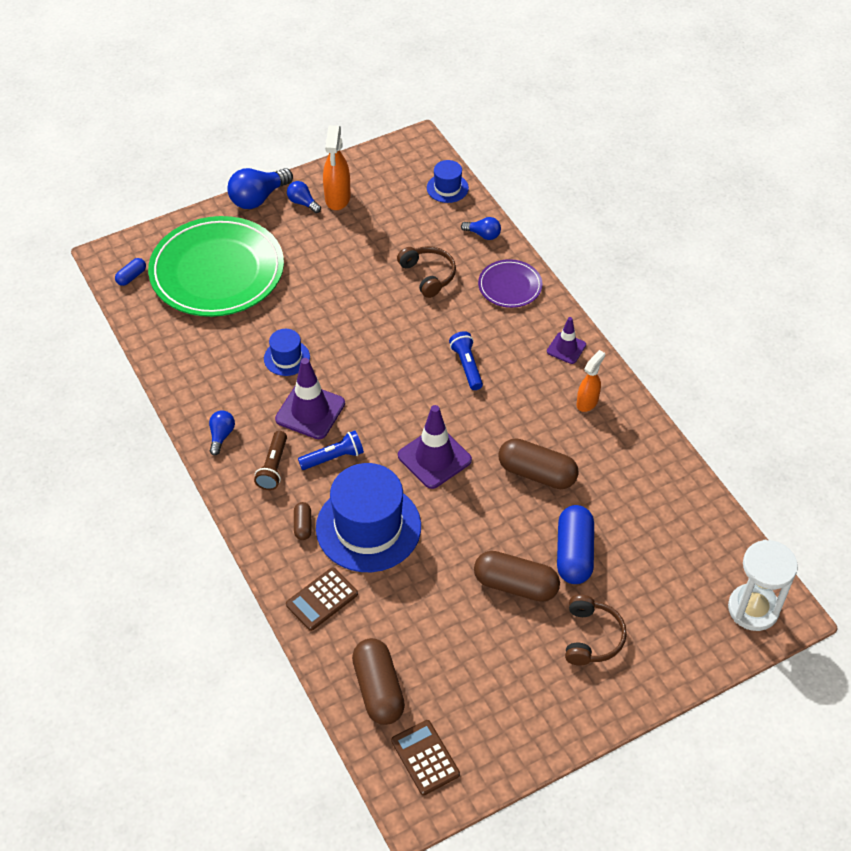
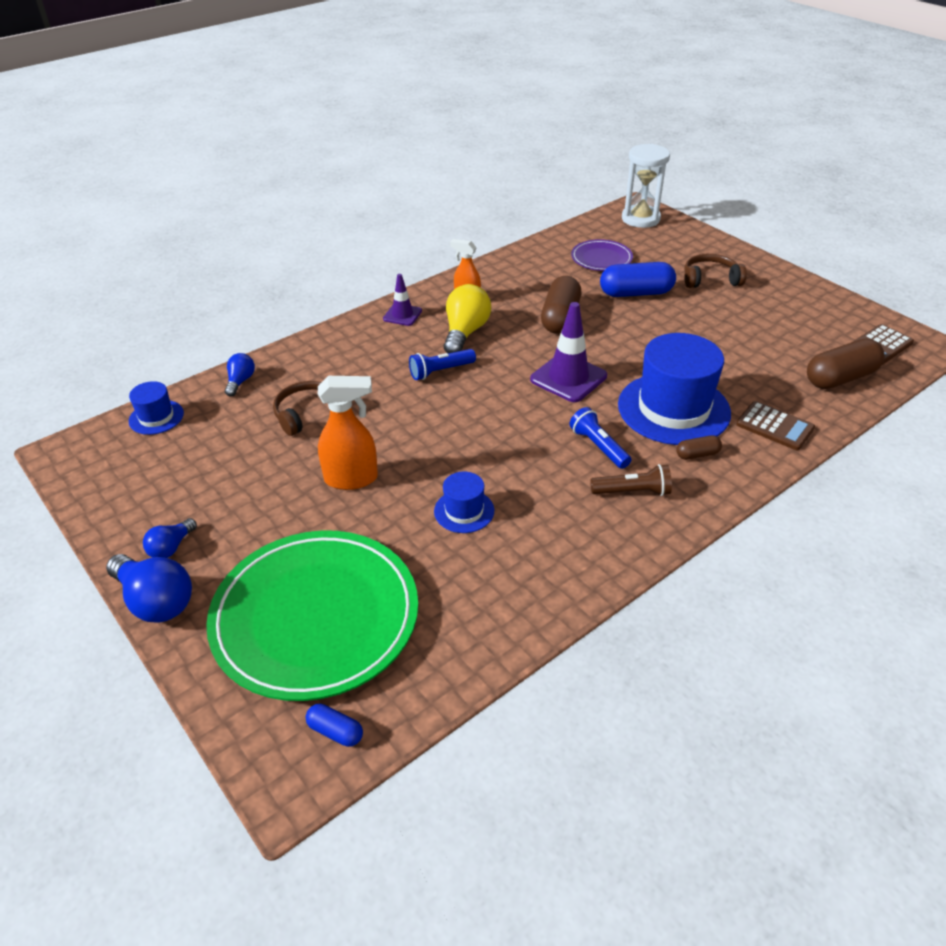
camera: 100 degrees left, 10 degrees down
(221, 436) = (607, 547): blue light bulb -> none
(310, 411) = (541, 476): purple traffic cone -> none
(337, 198) = (165, 513): orange spray bottle -> orange spray bottle (352, 479)
(510, 286) = (321, 355): purple plate -> purple plate (601, 258)
(515, 585) = (685, 318): brown capsule -> none
(525, 392) = (465, 333): none -> yellow light bulb

